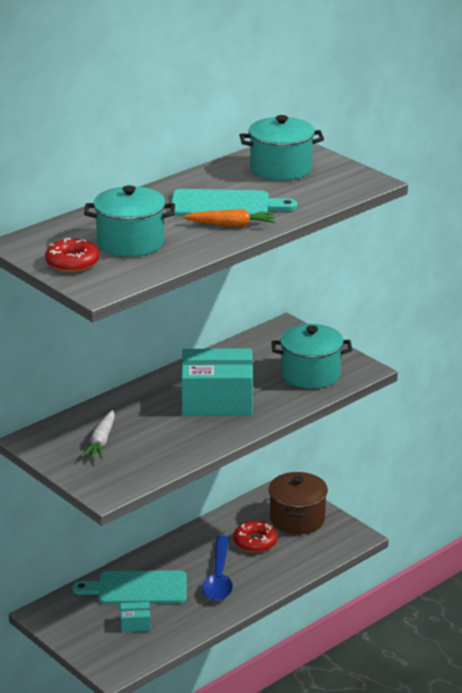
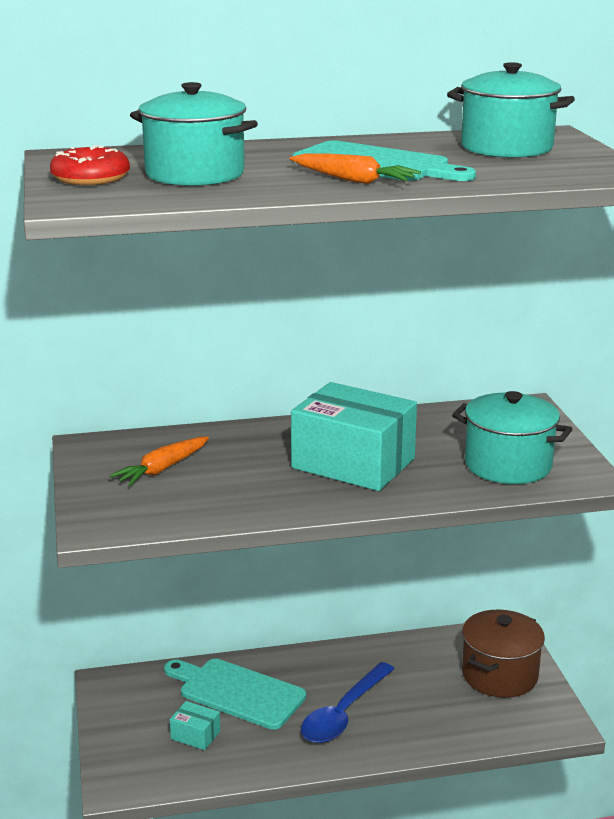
camera: 30 degrees right, 5 degrees down
(101, 442) = (162, 469): white carrot -> orange carrot
(255, 542) = (424, 685): red donut -> none

